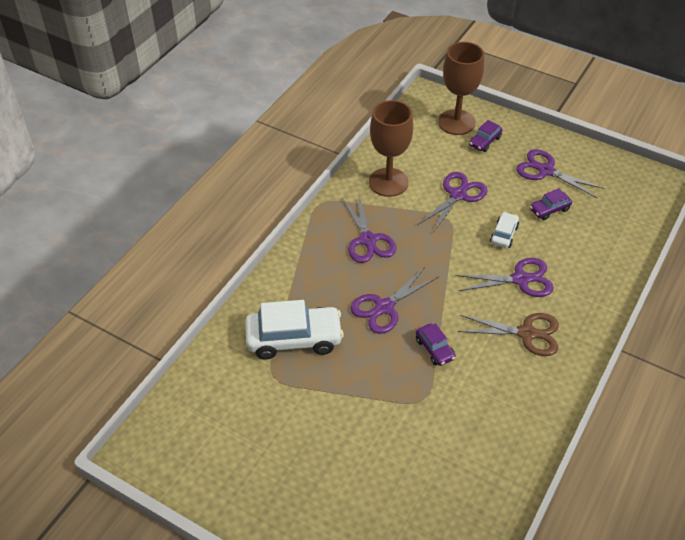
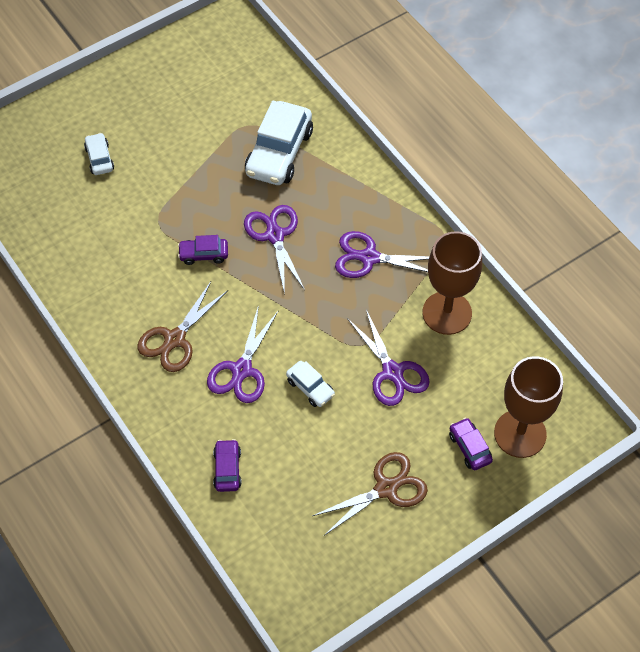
camera: 115 degrees right, 10 degrees up
(381, 485) = (99, 159): none -> white car
(545, 170) = (386, 488): purple scissors -> brown scissors
(549, 209) = (322, 455): purple car -> purple car (227, 469)

